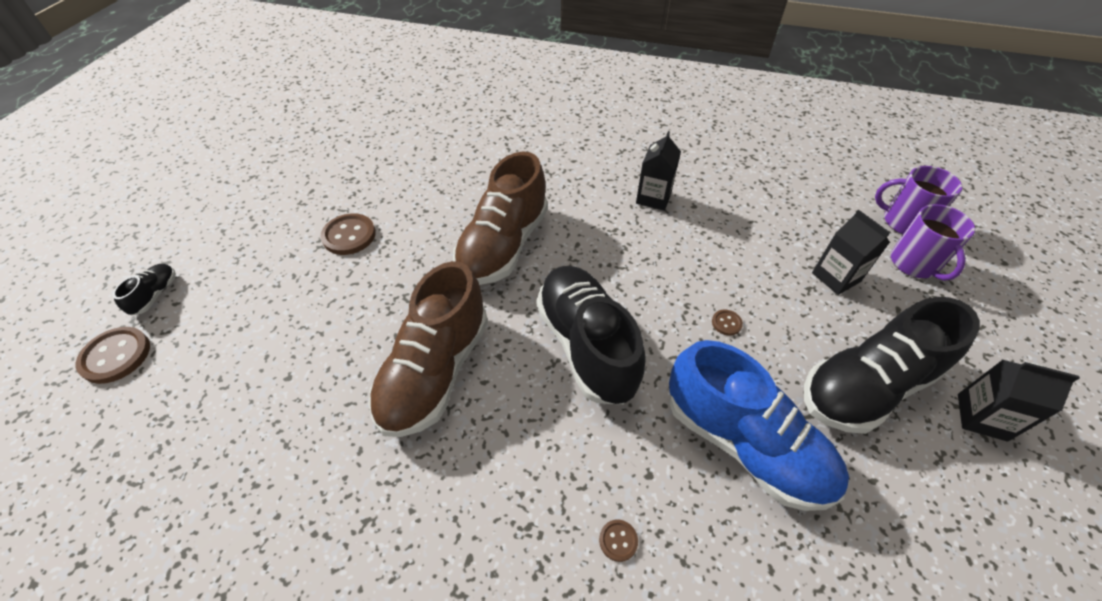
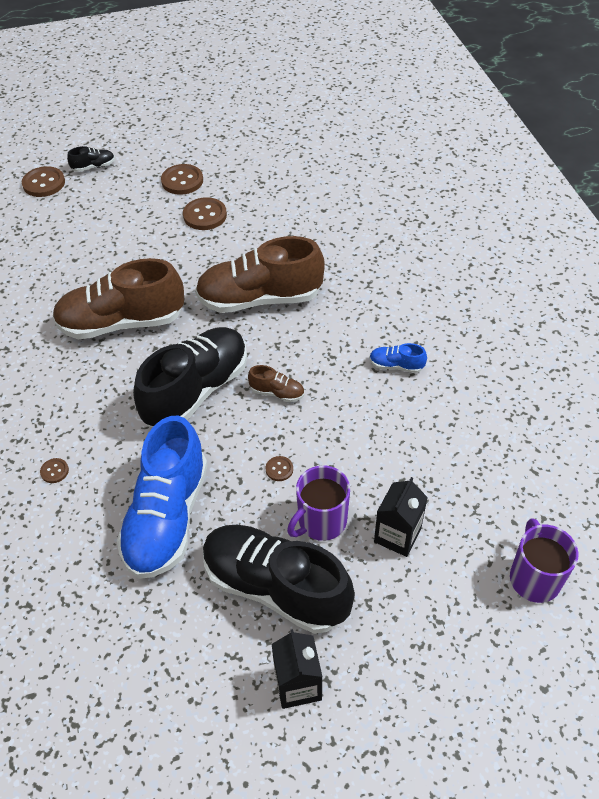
camera: 60 degrees right, 0 degrees up
(278, 231) = (182, 181): none -> brown button
(632, 284) = (277, 393): none -> brown shoe
(653, 198) = (396, 366): black carton -> blue shoe
(914, 264) = (470, 599): purple mug -> purple mug (321, 521)

